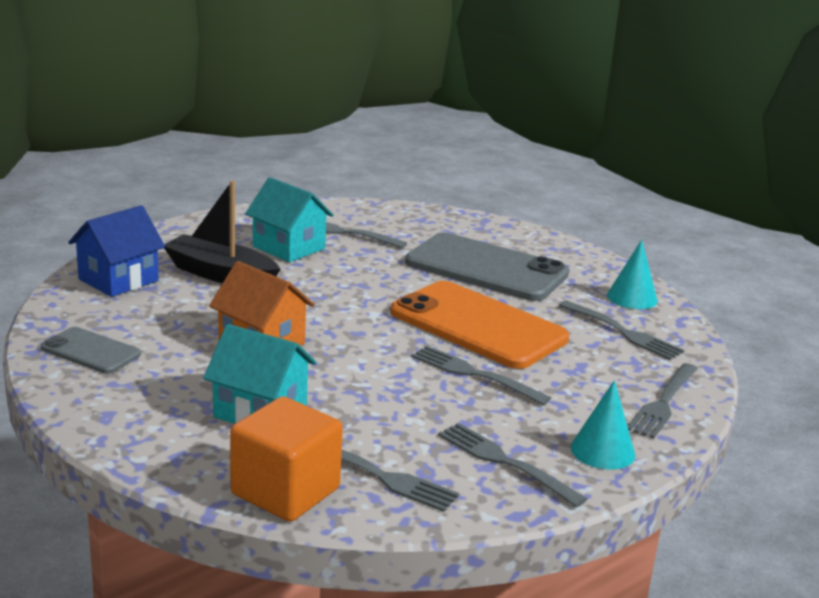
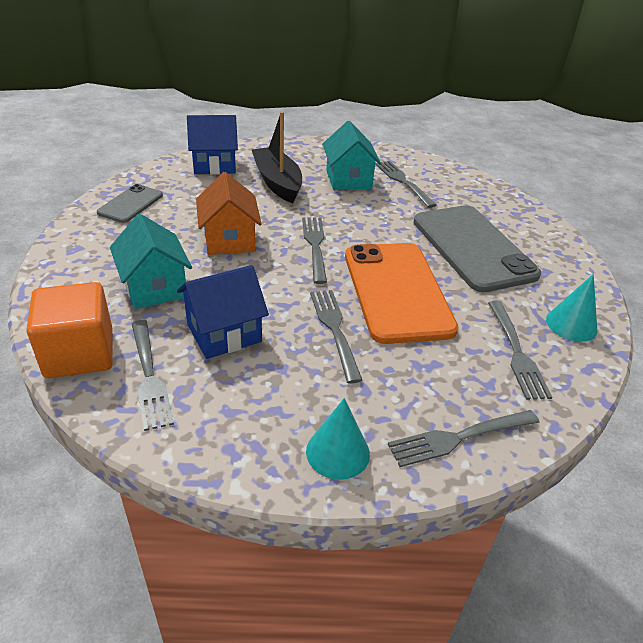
camera: 40 degrees right, 15 degrees up
(90, 351) = (130, 204): grey phone -> grey phone turned 45 degrees clockwise
(389, 417) = (224, 333): none -> blue house
(504, 462) = (247, 415): grey fork -> grey fork (315, 246)

